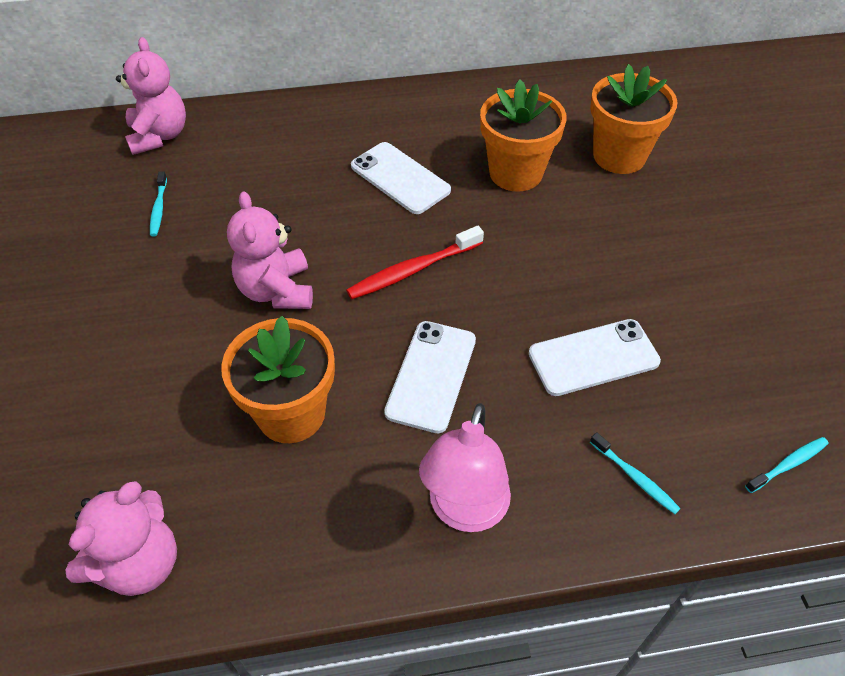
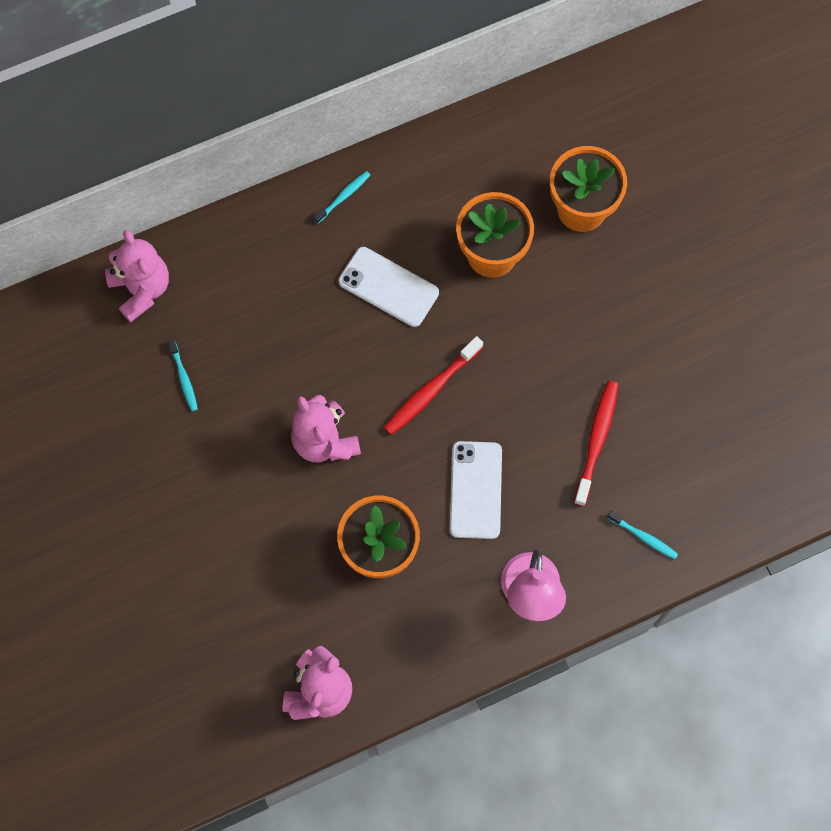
camera: 15 degrees left, 20 degrees up
(593, 357) = (596, 440): white phone -> red toothbrush
(788, 464) = (750, 498): turquoise toothbrush -> turquoise toothbrush (343, 197)

